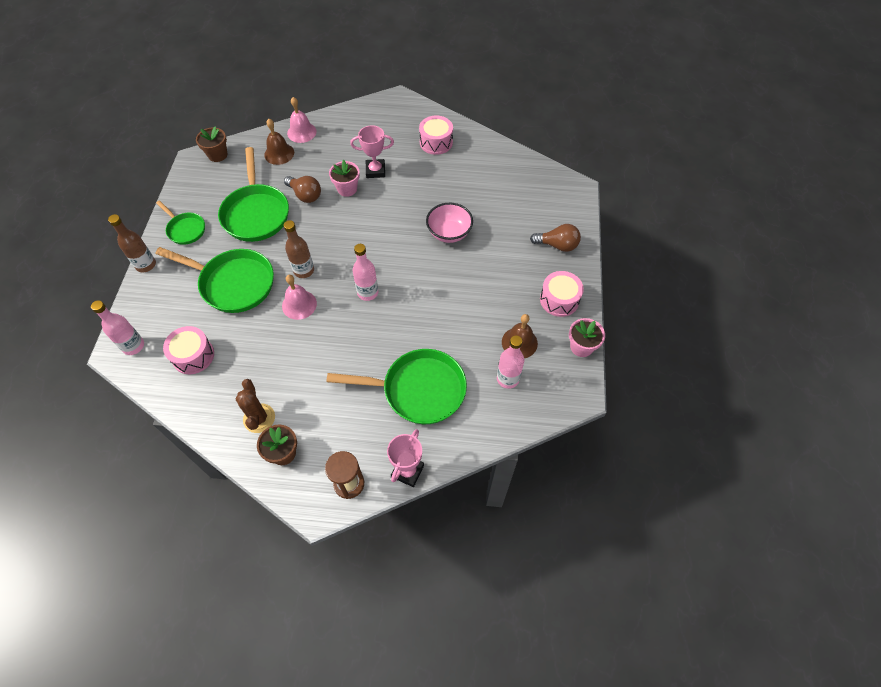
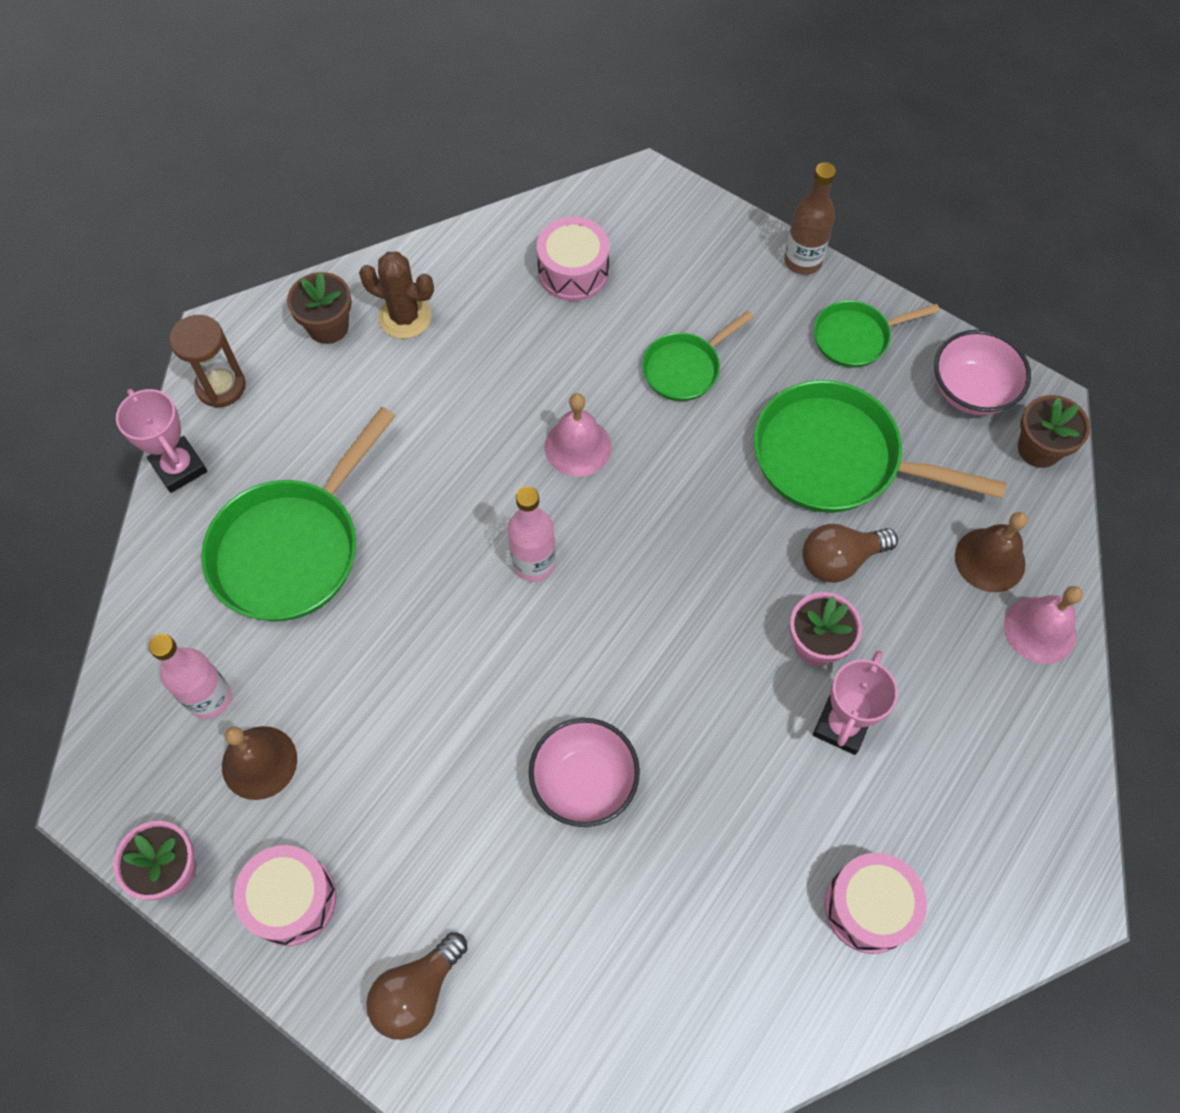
camera: 120 degrees right, 5 degrees up
(133, 346) = (642, 205): pink bottle -> none
(197, 183) = (971, 391): none -> pink bowl
(233, 283) = (685, 368): green pan -> green pan, size x0.55
(304, 270) = (648, 483): brown bottle -> none

